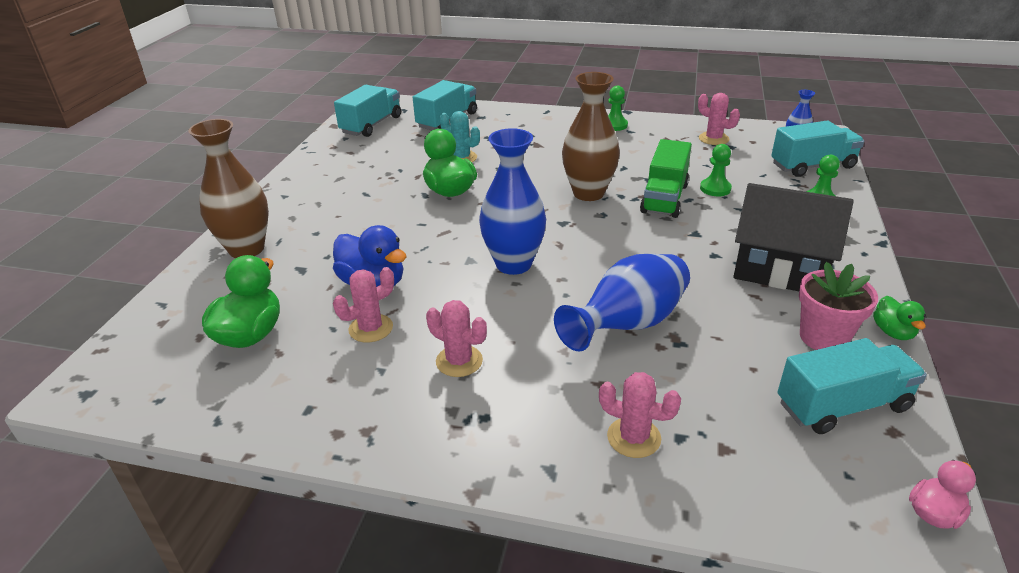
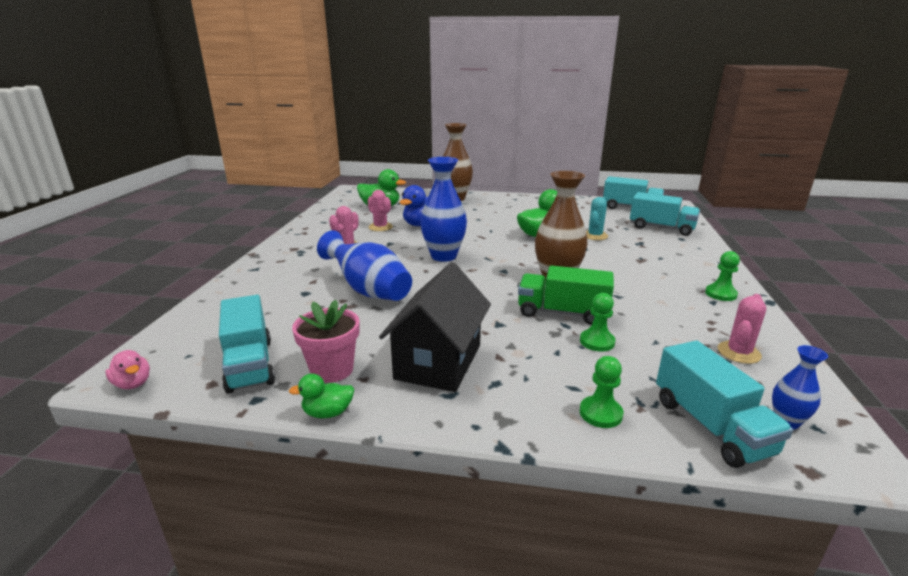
camera: 85 degrees right, 10 degrees down
(633, 437) = (264, 289): pink cactus -> none

